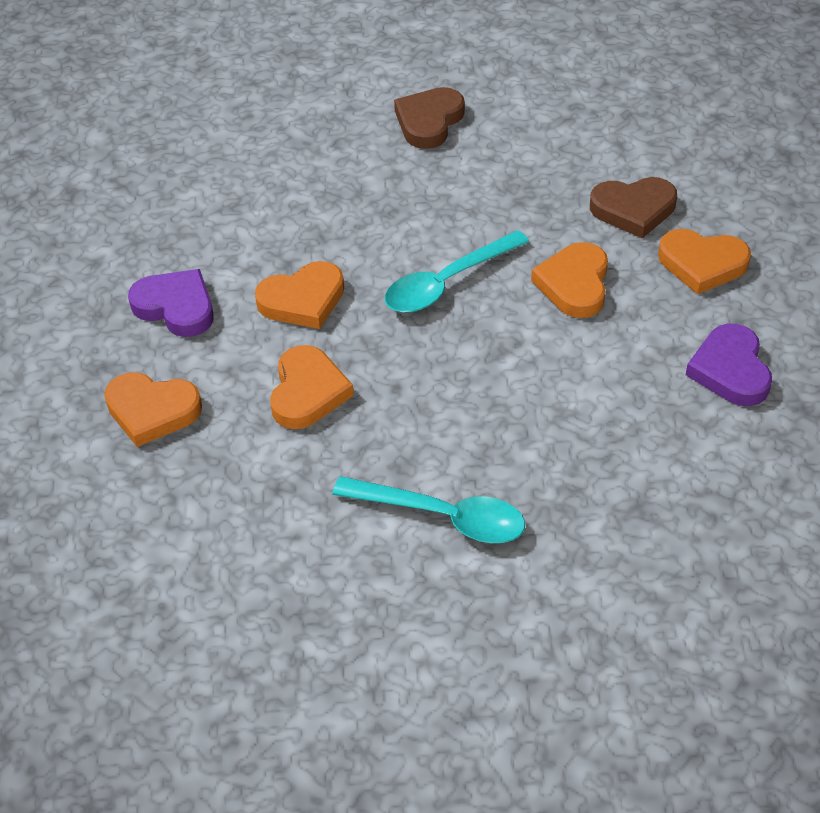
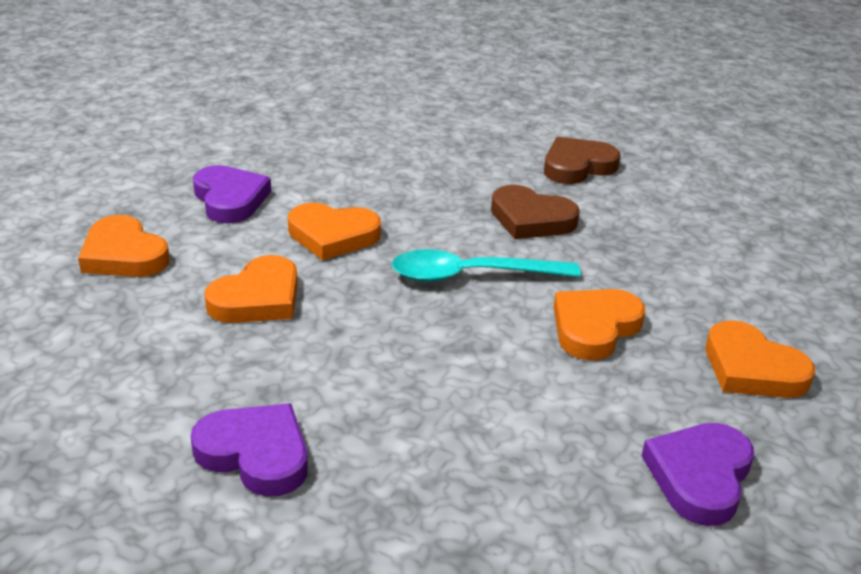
camera: 30 degrees right, 15 degrees down
(443, 517) = (256, 454): turquoise spoon -> purple heart
(633, 210) = (715, 296): brown heart -> brown heart (531, 219)

